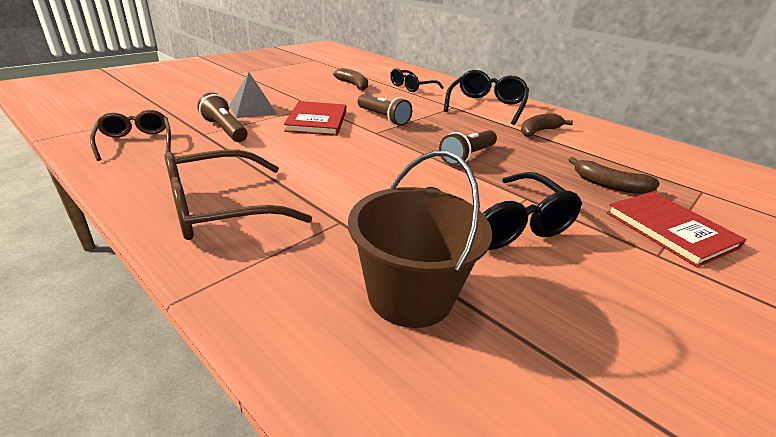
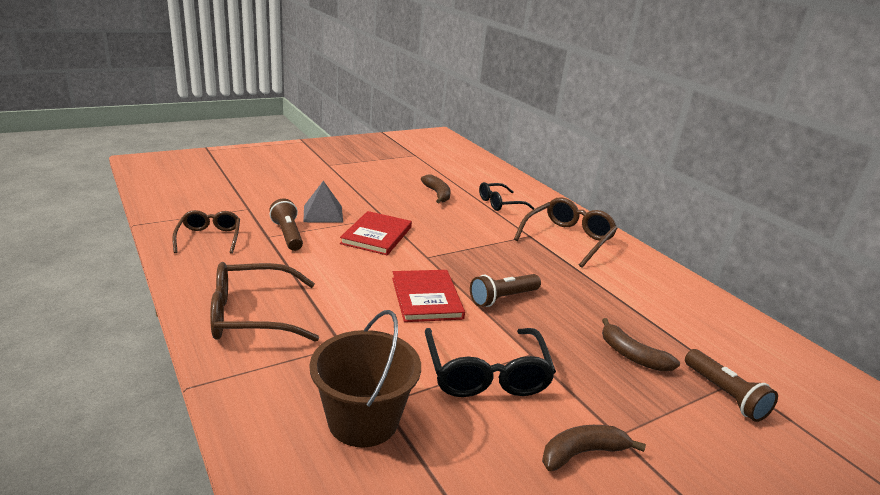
camera: 15 degrees right, 5 degrees down
(383, 118) = (444, 240): brown flashlight -> brown flashlight (724, 395)
(486, 106) = (568, 239): black glasses -> brown glasses
(538, 131) = (604, 279): brown banana -> brown banana (582, 453)
(670, 230) = (655, 414): red book -> red book (426, 298)

